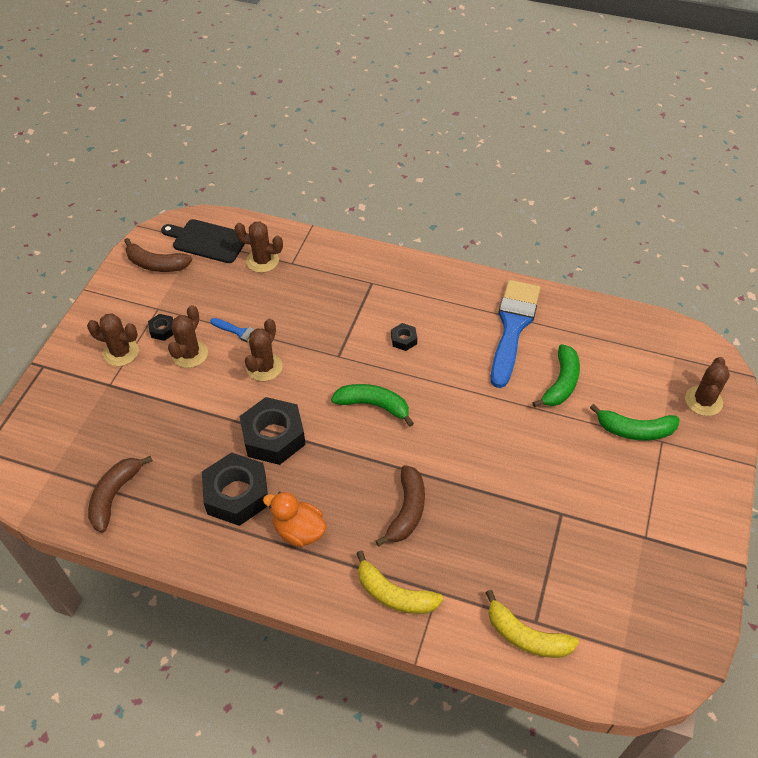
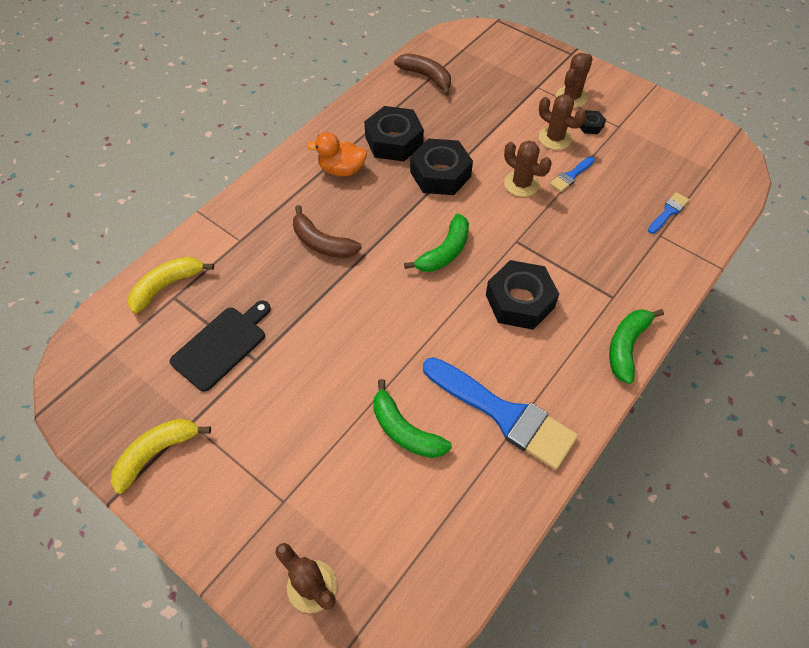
camera: 110 degrees right, 5 degrees up
(156, 264) = (680, 133): brown banana -> none
(207, 241) = (708, 175): black cutting board -> black cutting board (222, 345)
(262, 261) = (668, 212): brown cactus -> blue brush
(299, 531) = (342, 170): orange duck -> orange duck turned 135 degrees counterclockwise
(394, 594) = (254, 213): yellow banana -> yellow banana (157, 453)
(403, 340) = (519, 301): black nut -> black nut, size x2.19
(635, 430) = (310, 479): green banana -> green banana (626, 346)

